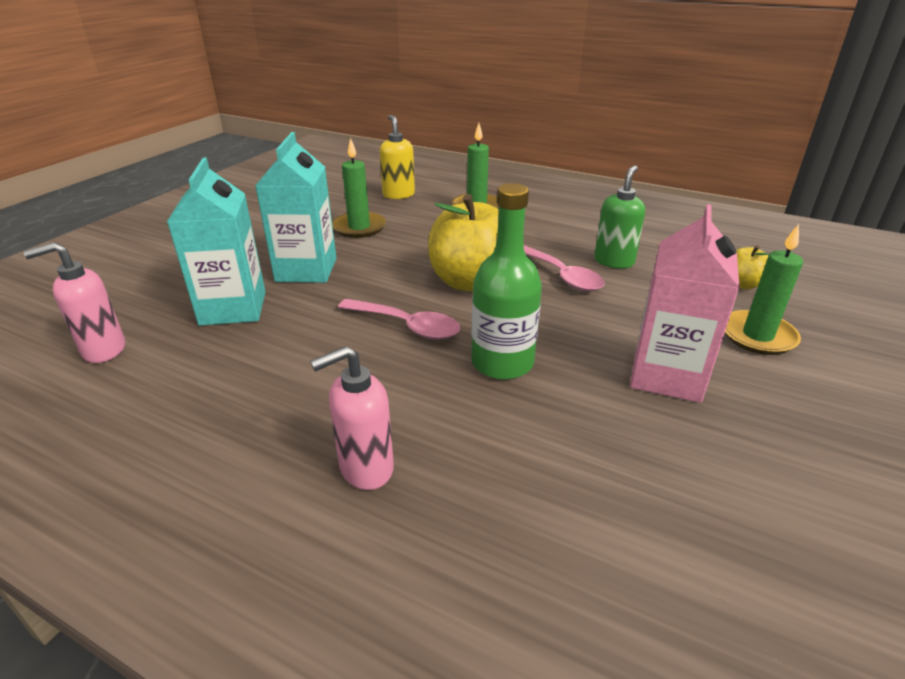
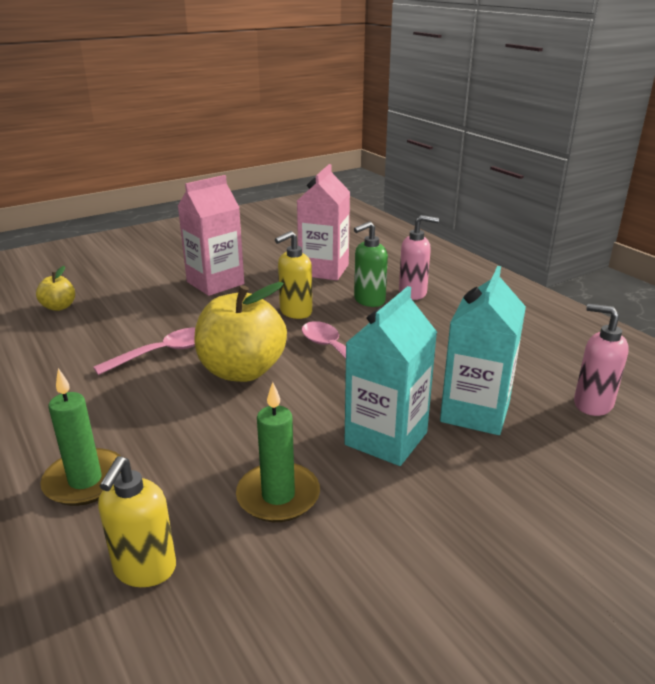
camera: 150 degrees left, 5 degrees down
(103, 350) = (592, 404): pink soap dispenser -> pink soap dispenser turned 150 degrees counterclockwise
(502, 363) = (295, 312): green bottle -> yellow soap dispenser
(561, 275) = (163, 353): pink spoon -> pink spoon turned 60 degrees clockwise
(563, 474) = (324, 270): none -> pink carton
(614, 261) = (98, 351): green soap dispenser -> green soap dispenser (369, 300)
(757, 336) = (128, 283): green candle -> none

